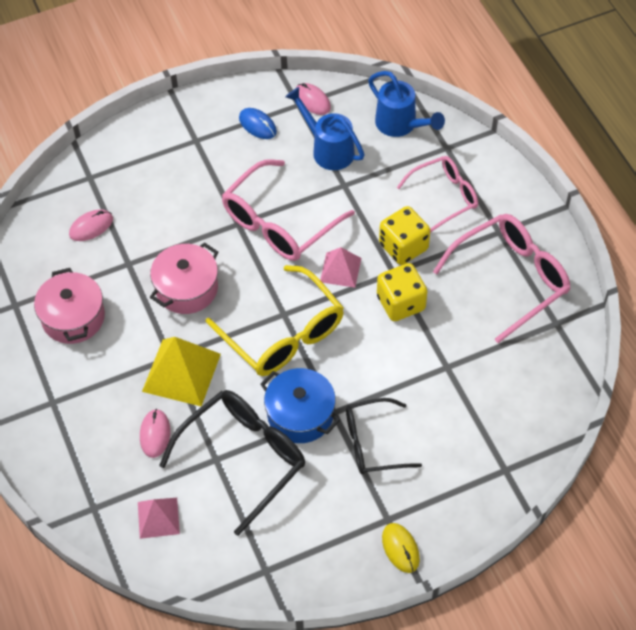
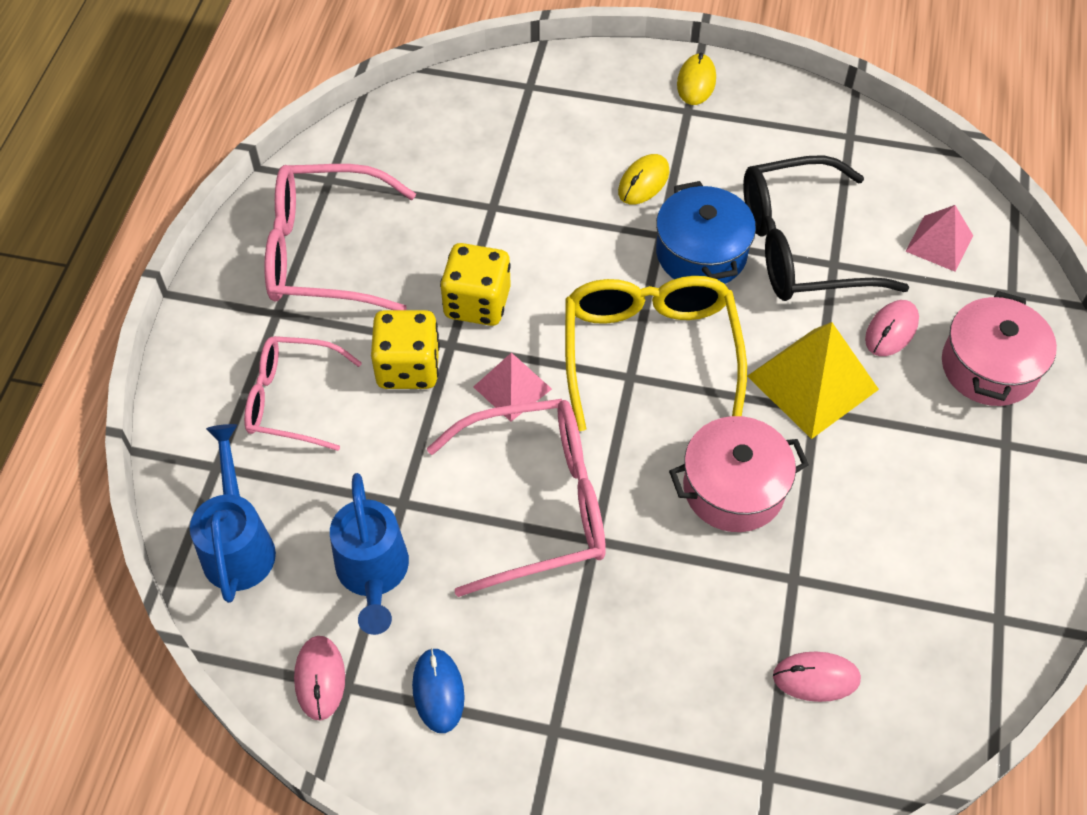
camera: 145 degrees left, 0 degrees up
(73, 317) = (920, 544): pink pot -> pink pot (989, 367)
(372, 443) = (643, 182): black glasses -> yellow mouse

